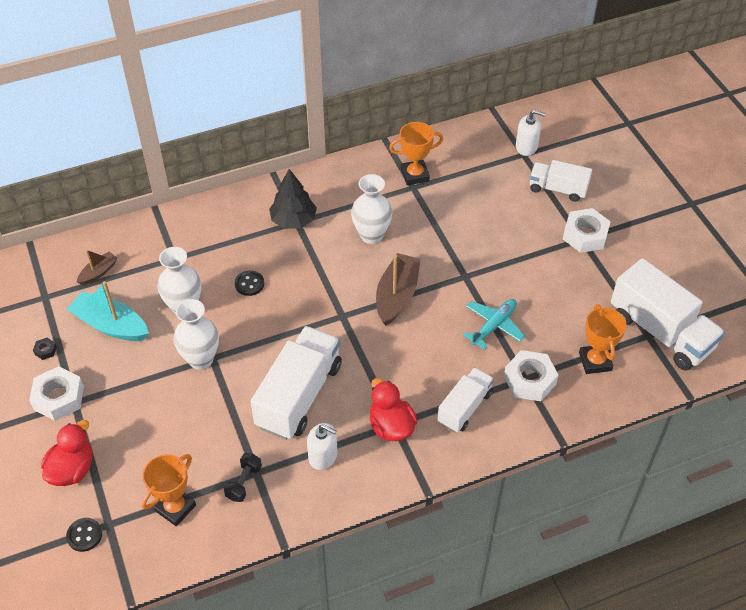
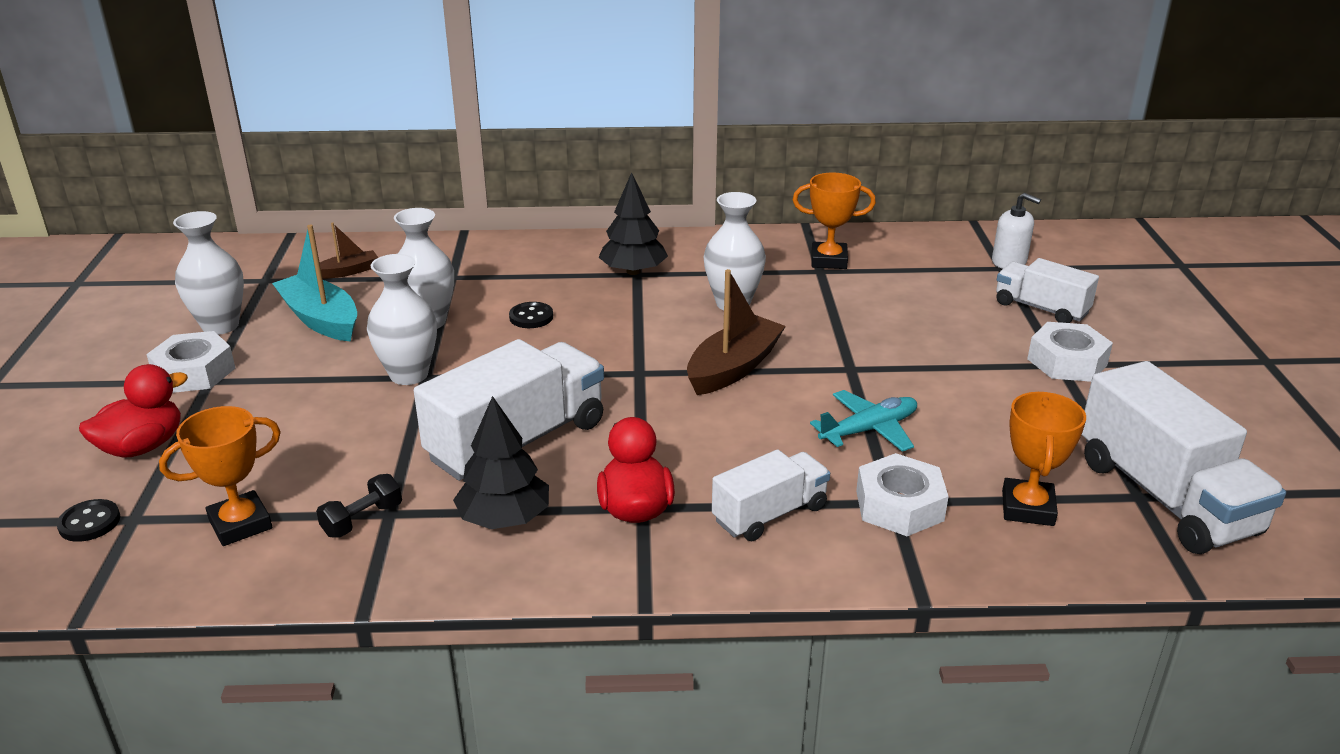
camera: 20 degrees right, 20 degrees down
(45, 350) = (220, 326): black nut -> white vase
(323, 456) = (504, 518): white soap dispenser -> black tree

